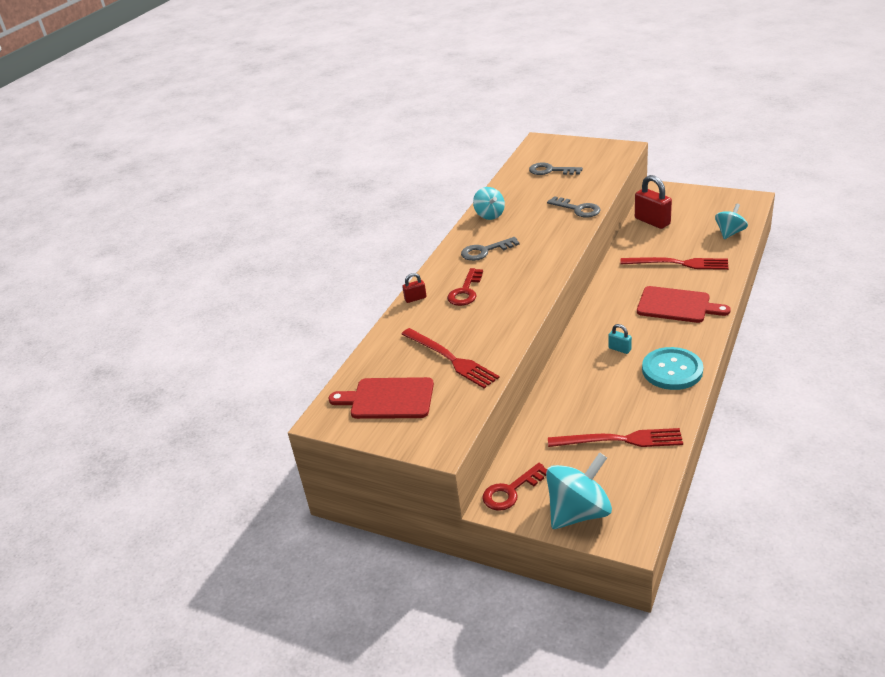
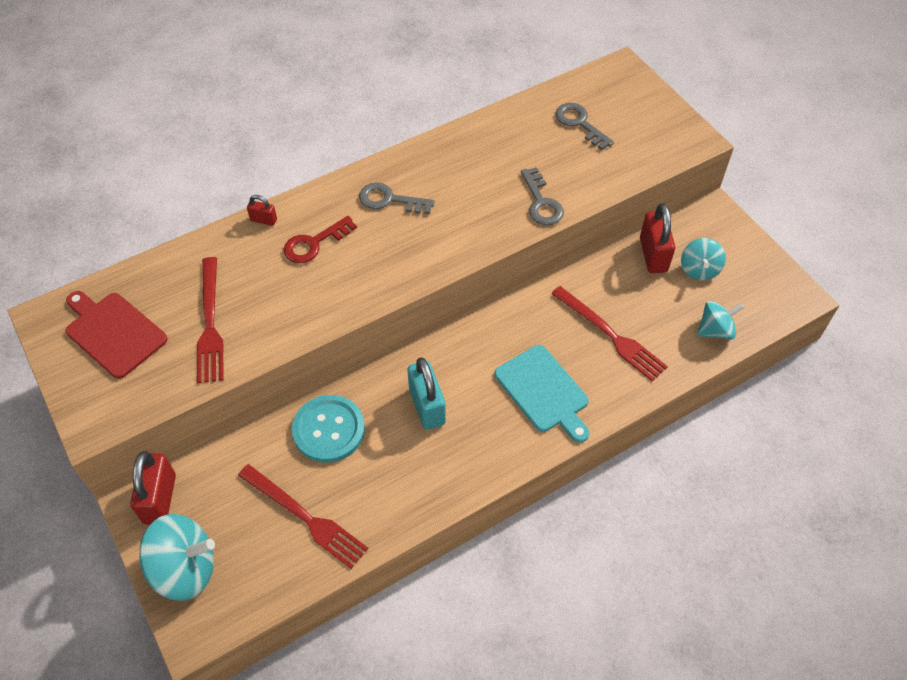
camera: 30 degrees right, 20 degrees up
(489, 215) = (449, 150): turquoise spinning top -> turquoise spinning top (699, 269)
(511, 491) = (160, 499): red key -> red padlock
(619, 349) = (427, 406): turquoise padlock -> turquoise padlock, size x1.99
(672, 370) = (443, 471): turquoise button -> turquoise button (329, 430)
(677, 305) = (544, 391): red cutting board -> turquoise cutting board

